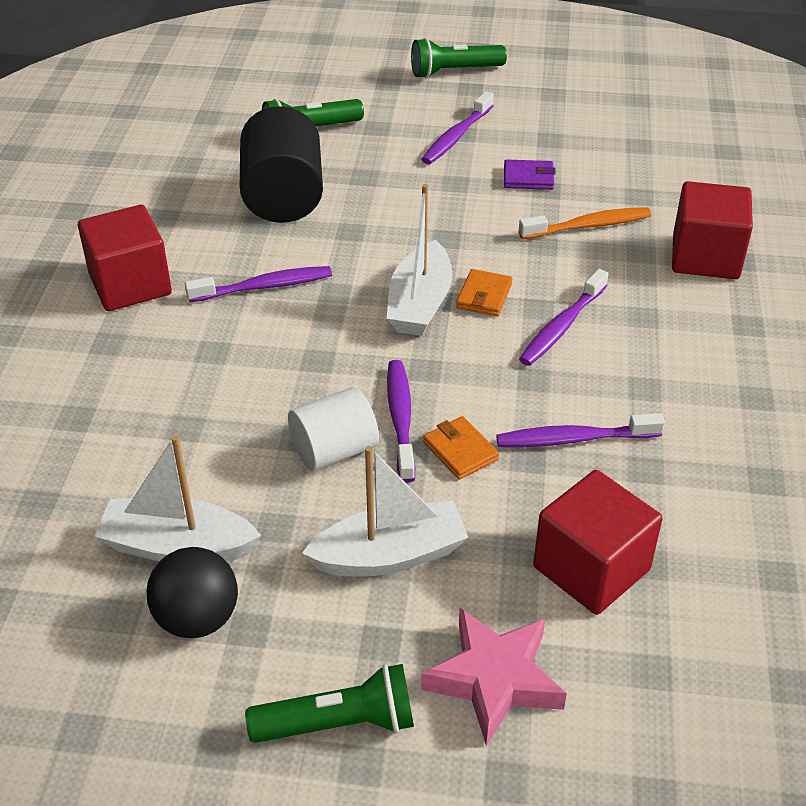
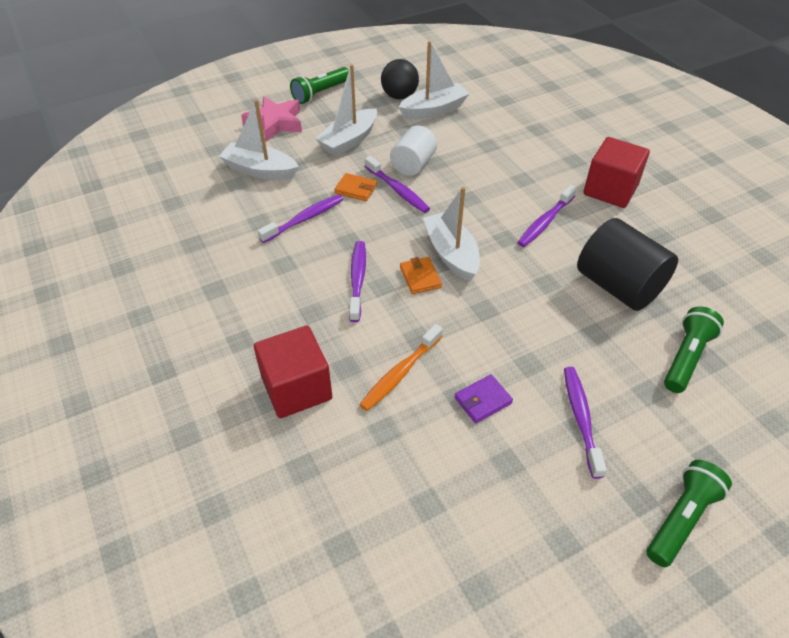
camera: 145 degrees right, 5 degrees up
(591, 568) = (260, 170): red cube -> white boat

